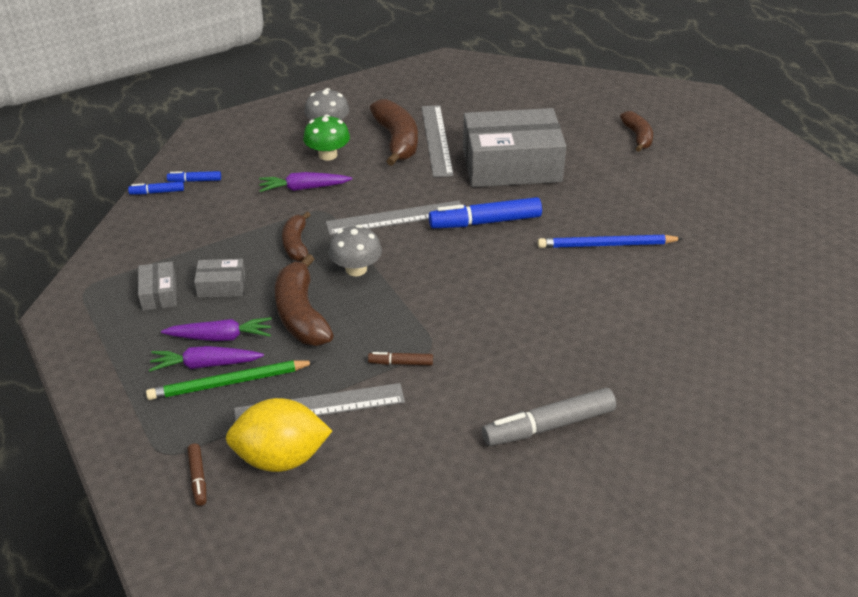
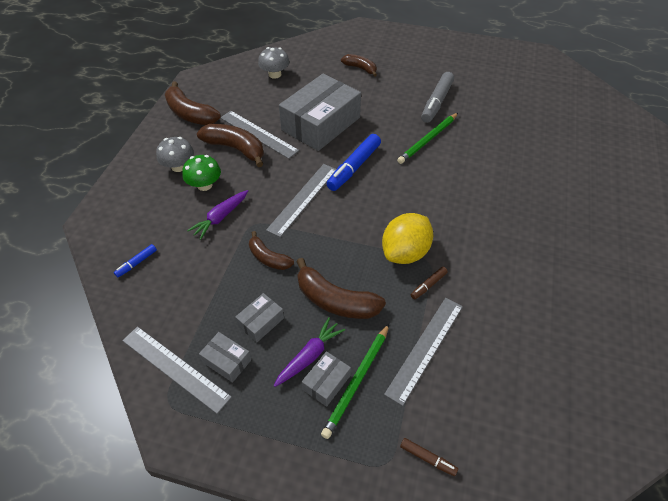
camera: 45 degrees left, 10 degrees up
(120, 271) = (175, 368): none -> grey ruler
(157, 192) = (119, 291): blue marker -> none
(205, 365) = (326, 382): purple carrot -> grey box
(281, 458) = (451, 400): yellow lemon -> yellow lemon (405, 252)
(356, 269) = (325, 247): grey mushroom -> grey mushroom (275, 74)
(399, 89) = (190, 114): none -> brown banana
(548, 426) = (538, 261): grey marker -> grey marker (436, 102)
(606, 245) = (428, 140): blue pencil -> green pencil

